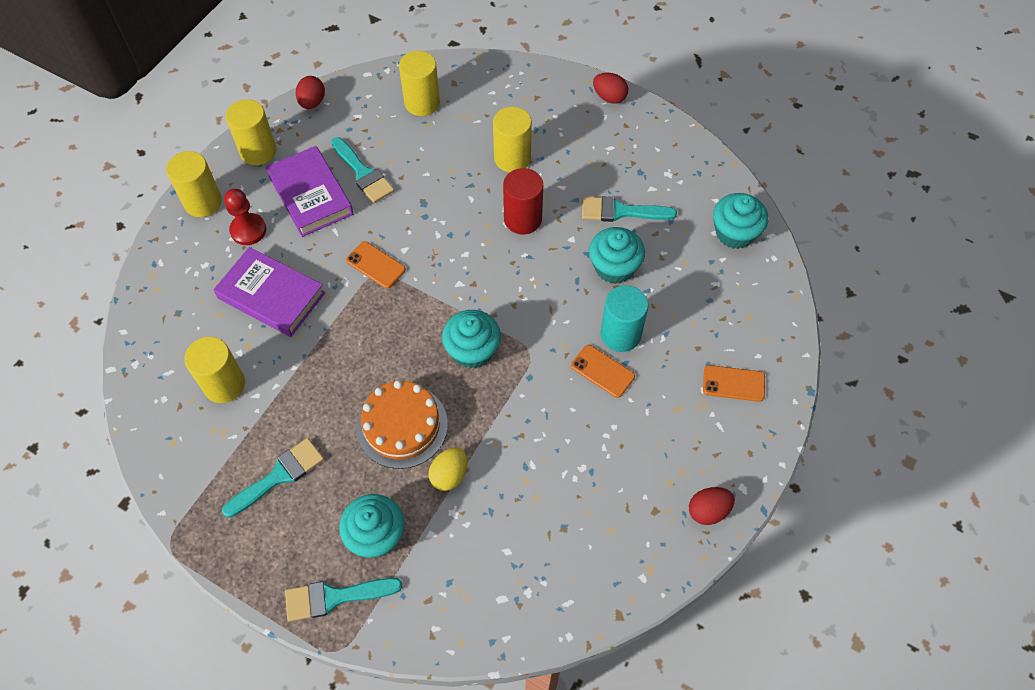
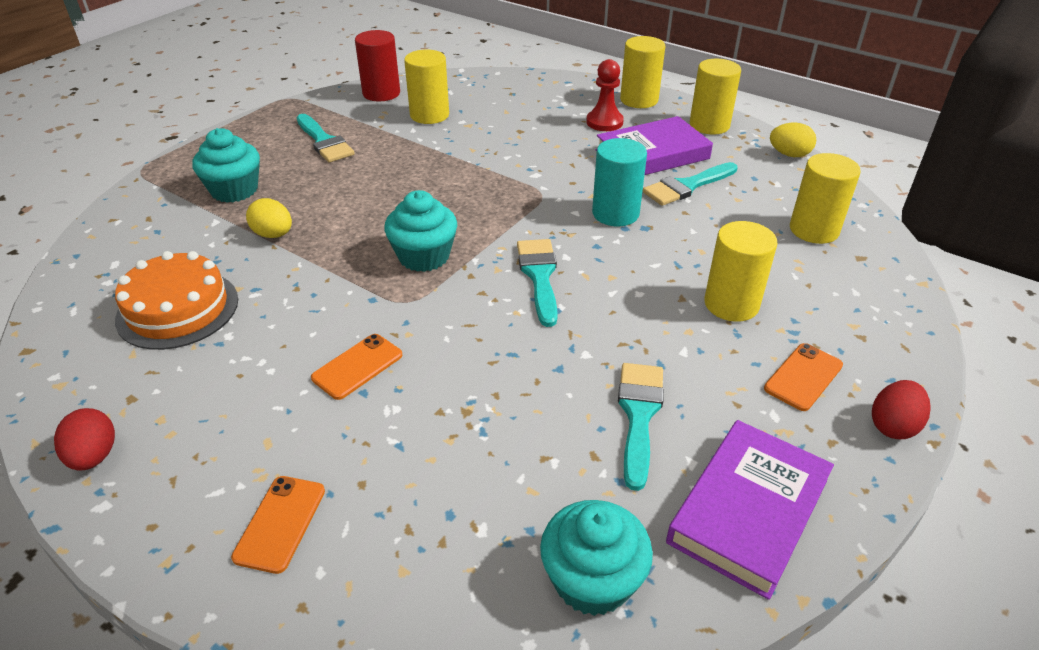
camera: 95 degrees right, 20 degrees down
(271, 295) = (523, 135): purple book -> purple book (748, 511)
(312, 102) = (789, 154): red egg -> yellow egg
(335, 597) = (189, 169): turquoise brush -> turquoise brush (539, 276)
(375, 265) = (554, 193): orange phone -> orange phone (803, 377)
(402, 425) = (346, 206): orange cake -> orange cake (178, 309)
(522, 219) = (621, 308): red cylinder -> red cylinder (381, 93)
(614, 267) = (530, 396): turquoise cupcake -> none
(620, 334) = (411, 391): turquoise cylinder -> turquoise cylinder (615, 213)

